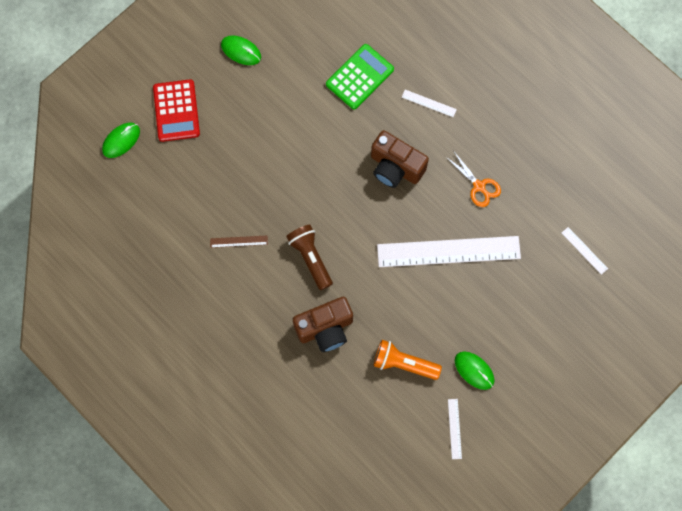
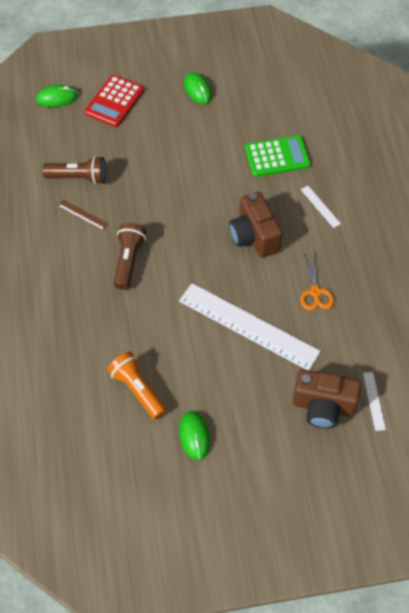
camera: 35 degrees right, 15 degrees down
(206, 208) = (78, 177): none -> brown flashlight
(325, 328) = (95, 320): brown camera -> brown camera (323, 407)
(454, 428) = (138, 473): white ruler -> none

